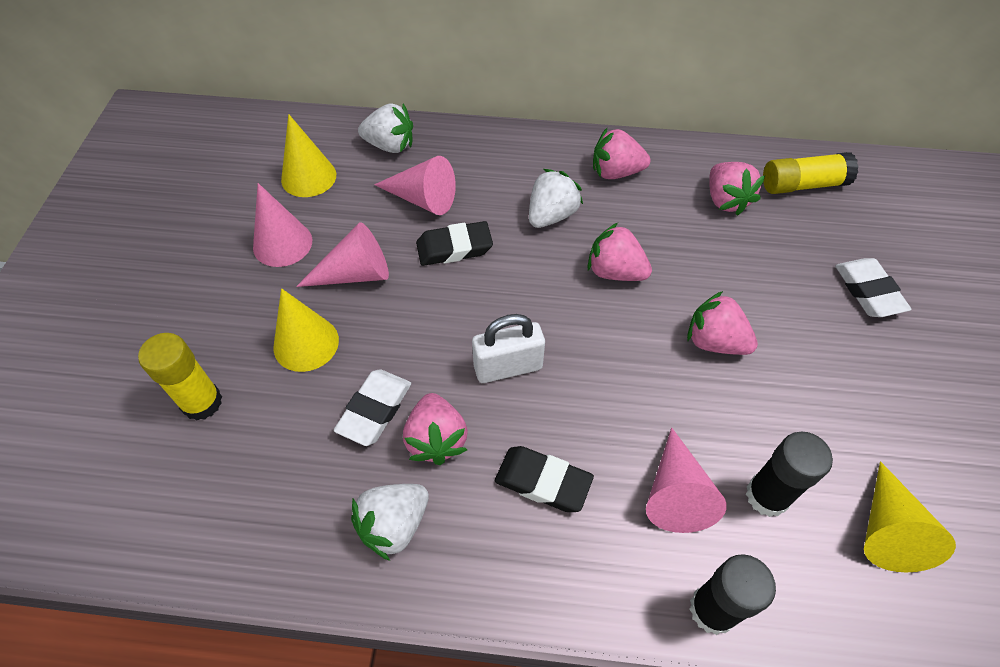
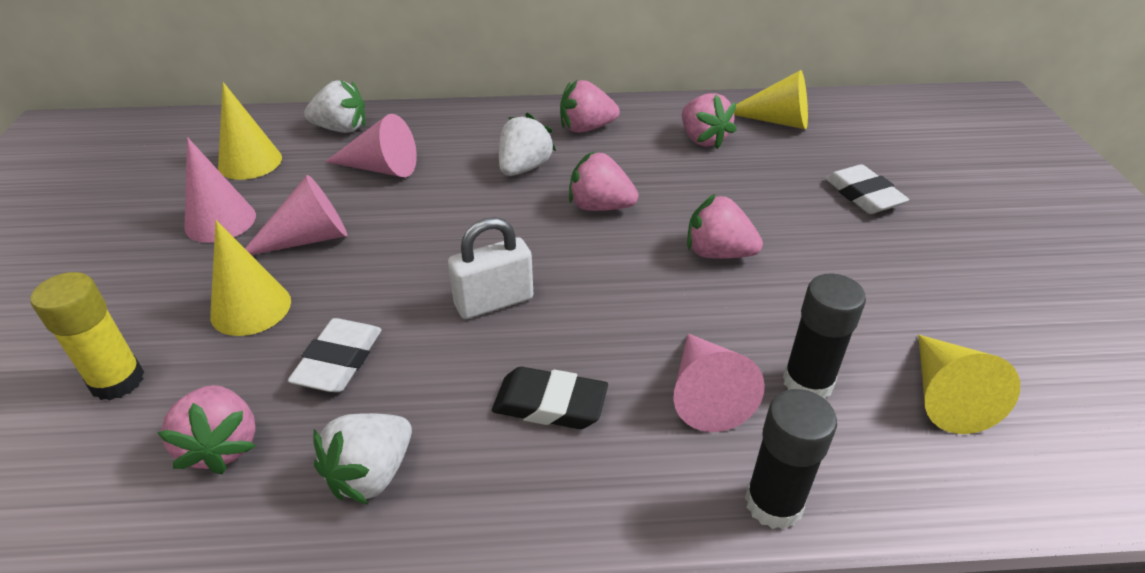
camera: 10 degrees left, 15 degrees down
(436, 439) = (417, 380): pink strawberry -> pink strawberry (222, 446)
(454, 248) = (420, 205): black eraser -> none
(803, 185) = (776, 121): yellow glue stick -> yellow cone

